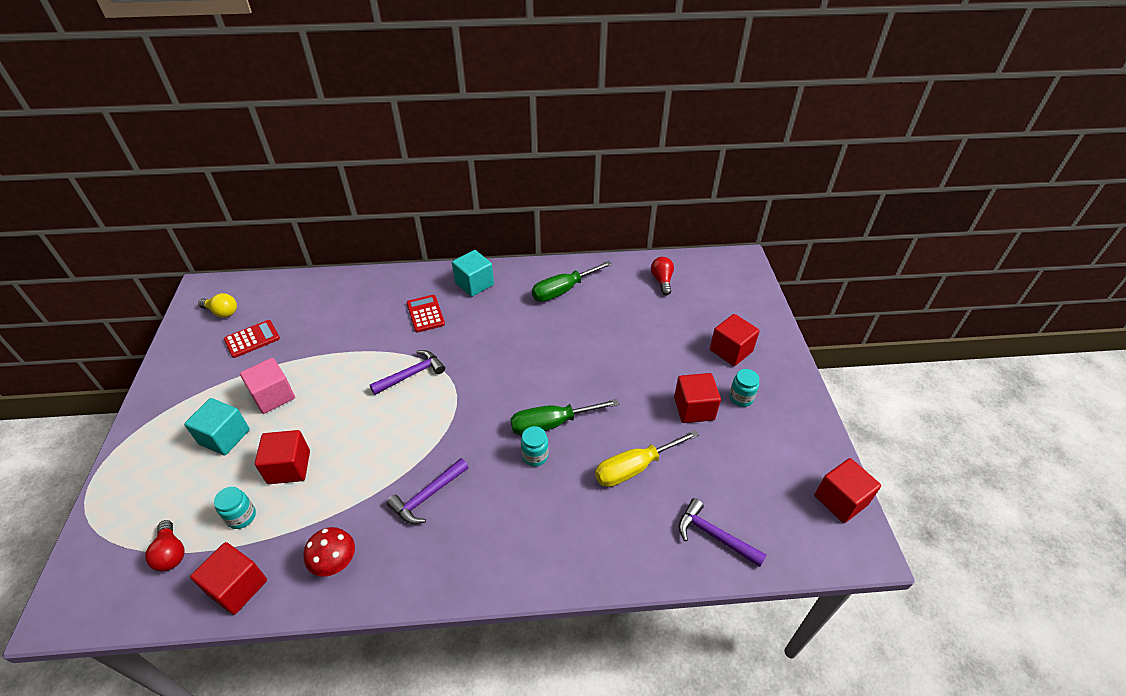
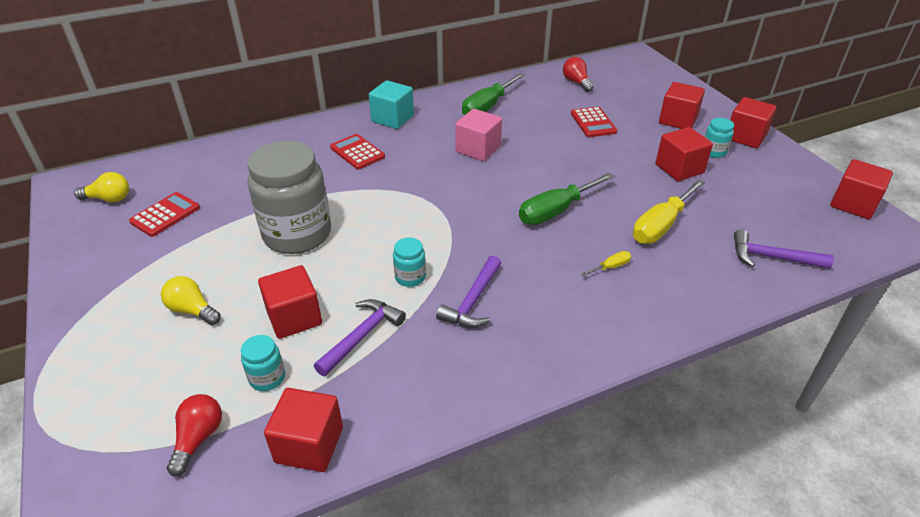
camera: 20 degrees left, 5 degrees down
(171, 553) = (198, 438): red light bulb -> red light bulb turned 120 degrees counterclockwise
(224, 437) = (192, 310): turquoise cube -> yellow light bulb
(273, 396) = (229, 259): pink cube -> pink cube (478, 149)
(334, 386) = (297, 234): none -> grey jar
(336, 563) = (413, 387): red mushroom -> none
(412, 374) = (379, 204): purple hammer -> purple hammer (362, 336)
(535, 456) = (559, 240): turquoise jar -> turquoise jar (410, 277)
(561, 498) = (611, 267): none -> yellow screwdriver
(647, 333) = (593, 123): none -> red calculator
(785, 388) = (745, 137): none -> red cube

